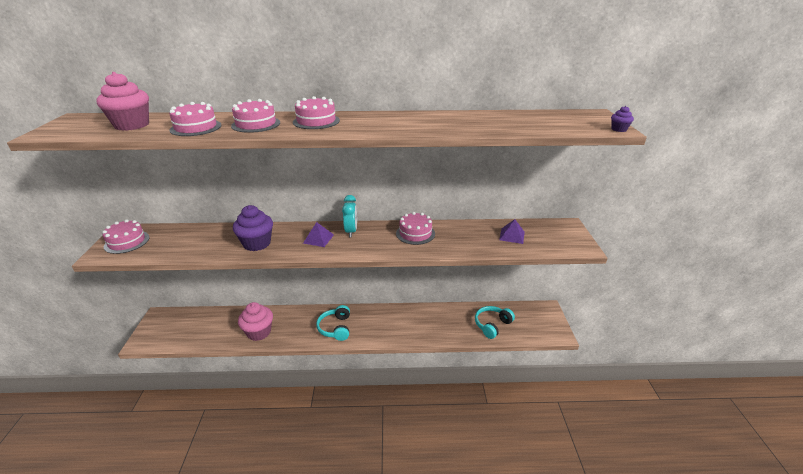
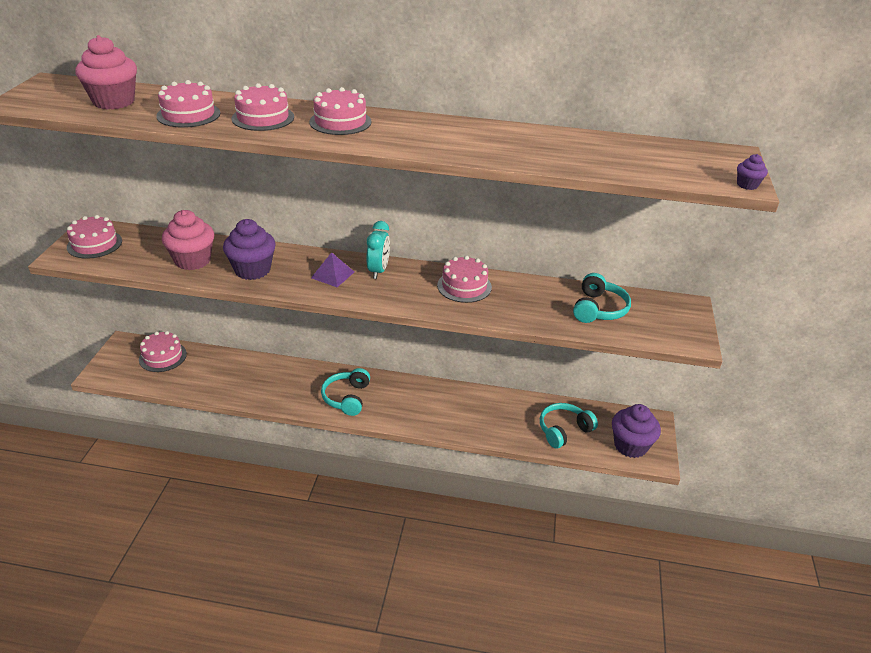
camera: 10 degrees right, 5 degrees up
(190, 320) = (162, 356): none -> pink cake
(259, 332) = (246, 386): pink cupcake -> pink cupcake (193, 260)
(512, 235) = (598, 309): purple pyramid -> turquoise headphones
(539, 328) = (630, 445): none -> purple cupcake

